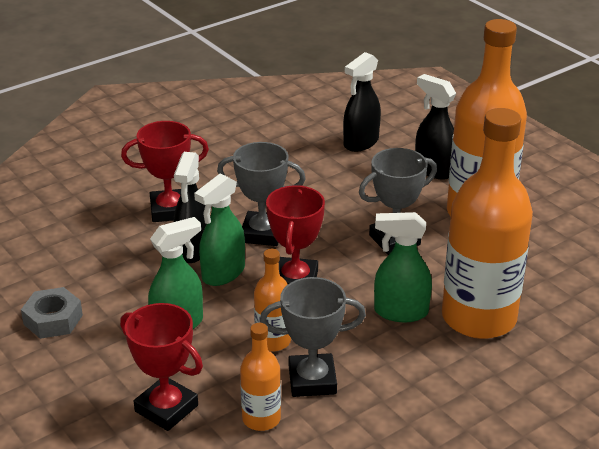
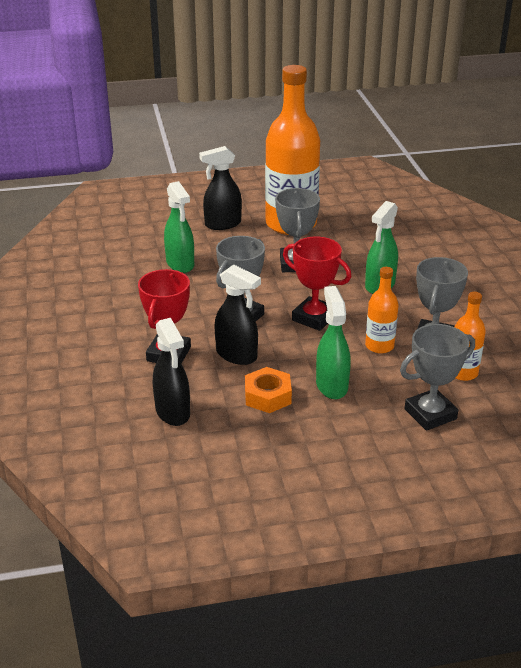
camera: 65 degrees left, 0 degrees up
(53, 320) = (280, 452): grey nut -> none
(136, 288) = (267, 396): none -> orange nut
(166, 408) = (430, 414): red trophy -> grey trophy
(223, 273) = (280, 348): green spray bottle -> green spray bottle (180, 264)
(360, 143) = (157, 242): black spray bottle -> black spray bottle (173, 412)
(478, 318) = (404, 259): orange bottle -> none

